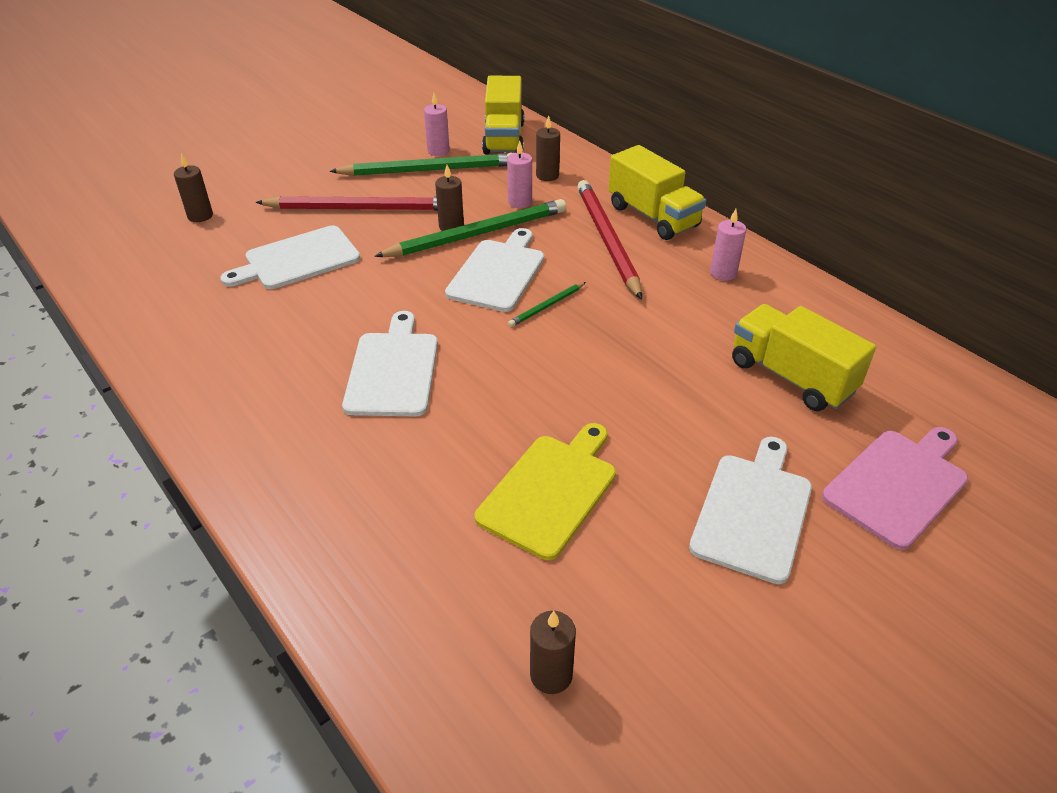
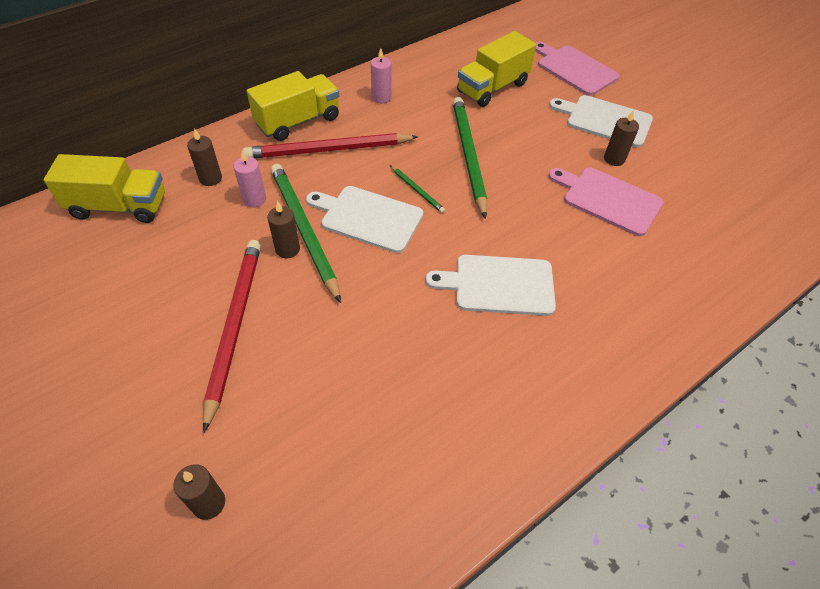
camera: 90 degrees left, 10 degrees up
(298, 259) = (327, 375): white cutting board -> none
(429, 170) = (167, 268): green pencil -> green pencil (468, 156)
(438, 151) = (126, 261): pink candle -> none
(550, 491) = (608, 200): yellow cutting board -> pink cutting board
(551, 675) = (735, 207): brown candle -> brown candle (614, 159)

